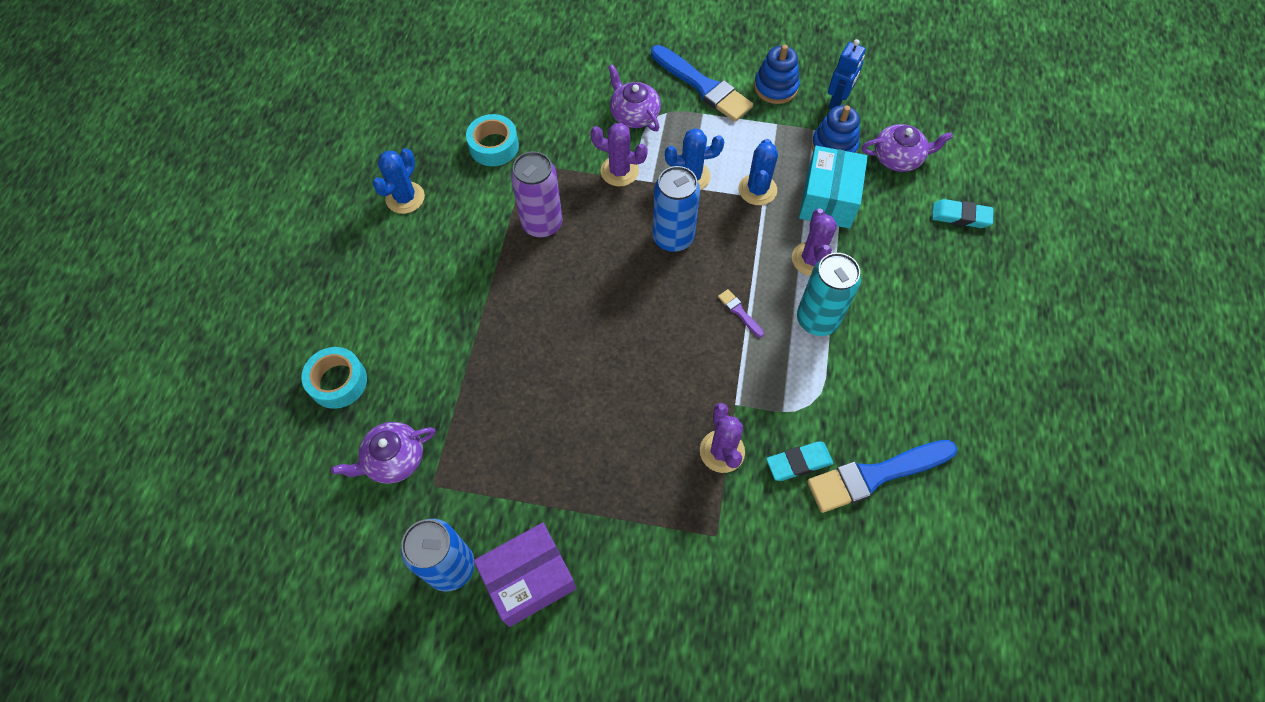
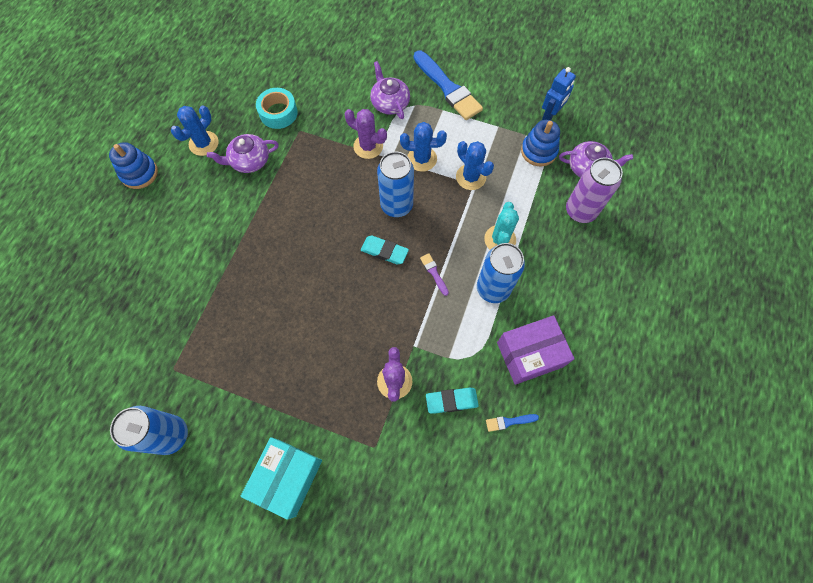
camera: 10 degrees right, 5 degrees up
(338, 382) = (122, 278): turquoise tape -> none
(393, 459) = (149, 344): purple teapot -> purple teapot (249, 161)
(529, 579) = (226, 455): purple box -> purple box (529, 354)
(542, 224) = (300, 179): purple can -> purple can (580, 211)
(757, 190) = (471, 177): blue cactus -> blue cactus turned 60 degrees counterclockwise
(775, 87) = (504, 97): blue stacking toy -> blue stacking toy (139, 173)
(811, 259) = (500, 239): purple cactus -> turquoise cactus
(817, 319) = (493, 289): turquoise can -> blue can
(828, 199) = (524, 193): turquoise box -> turquoise box (287, 477)
(875, 475) = (509, 422): blue brush -> blue brush, size x0.43
(960, 216) = (626, 223): turquoise eraser -> turquoise eraser (384, 251)

